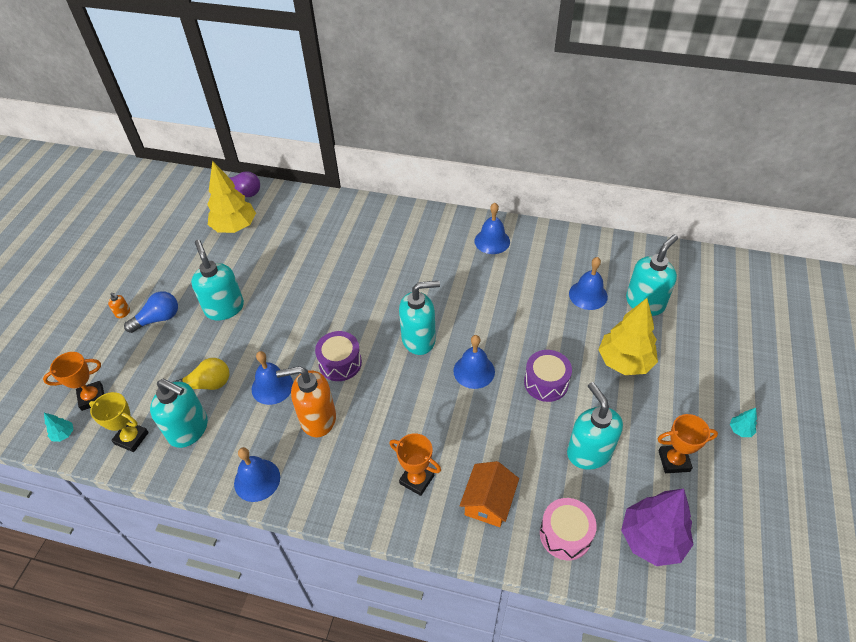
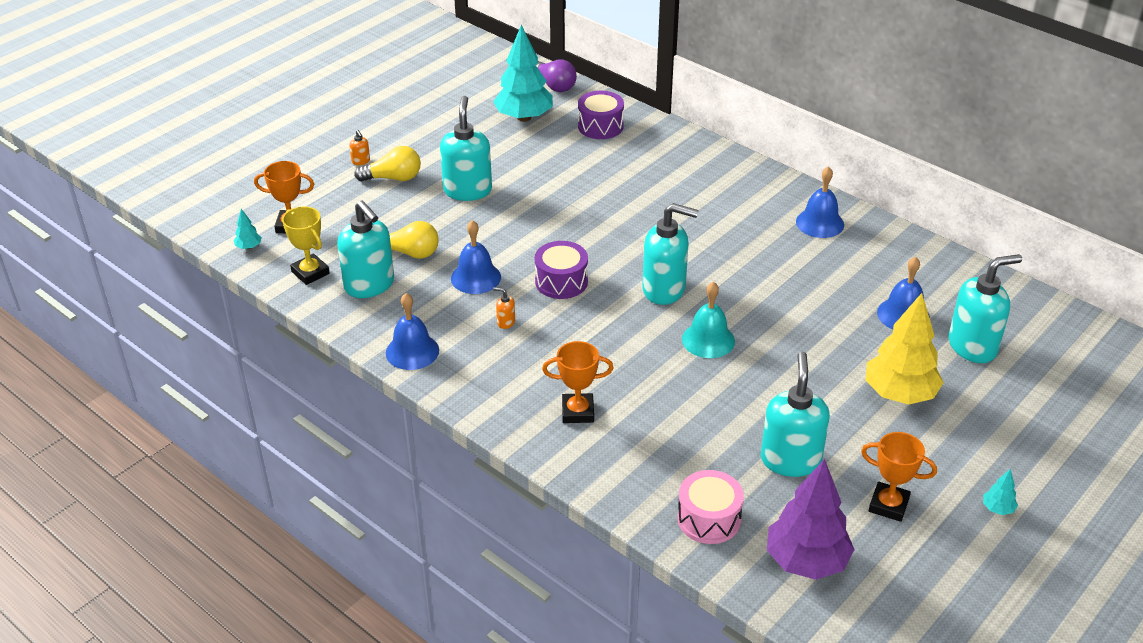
camera: 25 degrees right, 10 degrees down
(158, 319) = (393, 178): blue light bulb -> yellow light bulb
(235, 227) = (524, 117): yellow tree -> turquoise tree
(317, 419) = (506, 322): orange soap dispenser -> orange soap dispenser, size x0.40
(417, 479) = (577, 412): orange trophy -> orange trophy turned 60 degrees counterclockwise
(474, 371) = (708, 340): blue bell -> turquoise bell
(488, 502) = (642, 459): orange house -> none
(546, 383) = (786, 380): purple drum -> purple drum (600, 126)

